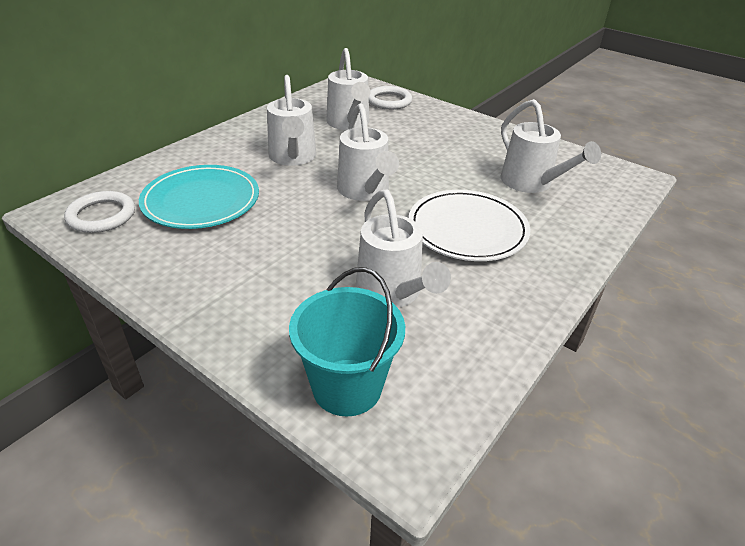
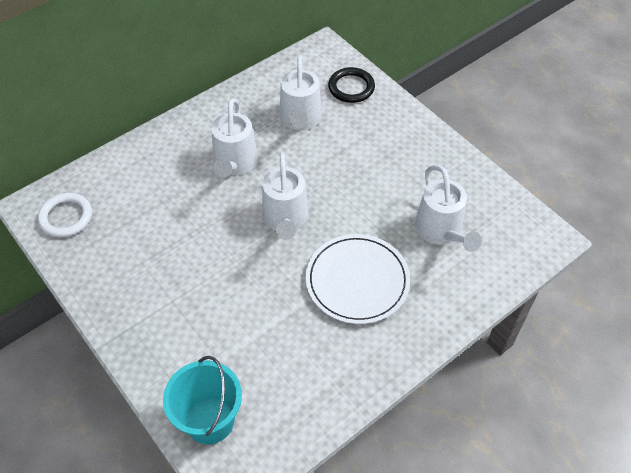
camera: 15 degrees right, 15 degrees up
(201, 200) = (145, 210): turquoise plate -> none
(389, 101) = (351, 87): white ring -> black ring
(393, 293) = (270, 341): white watering can -> none

